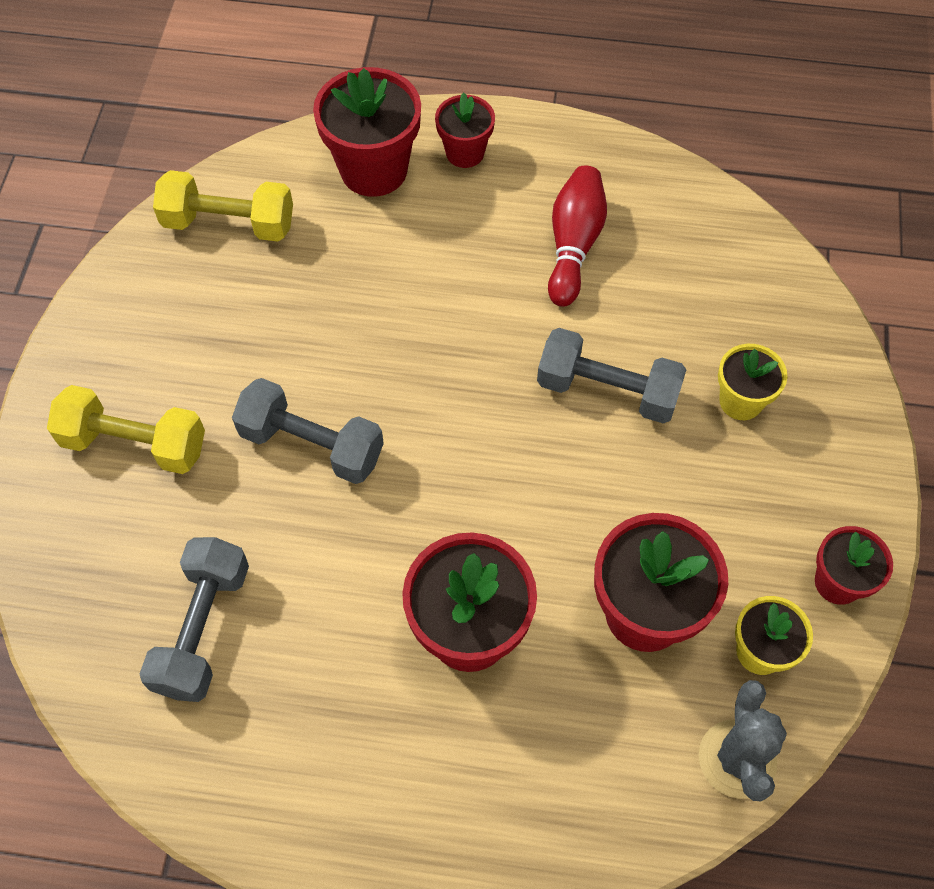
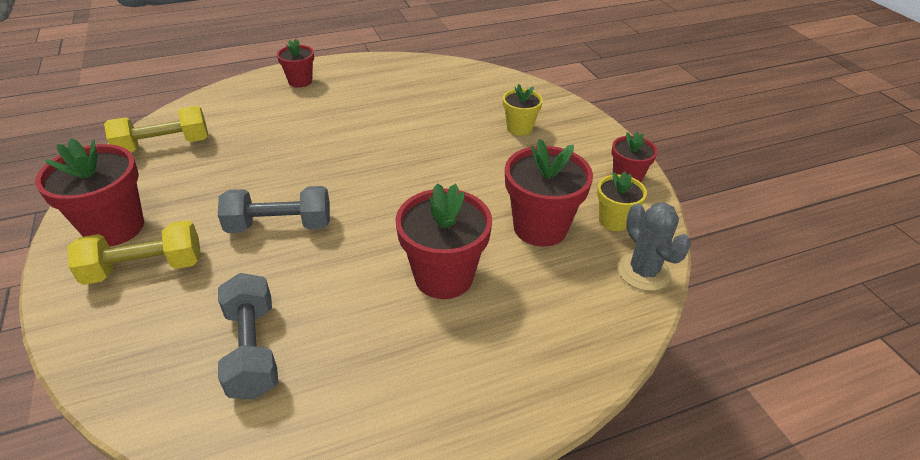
camera: 30 degrees left, 20 degrees down
(374, 170) = (249, 101): red flower pot -> red flower pot (115, 227)
(573, 245) = (386, 98): red bowling pin -> none
(607, 390) = (446, 145): grey dumbbell -> none

